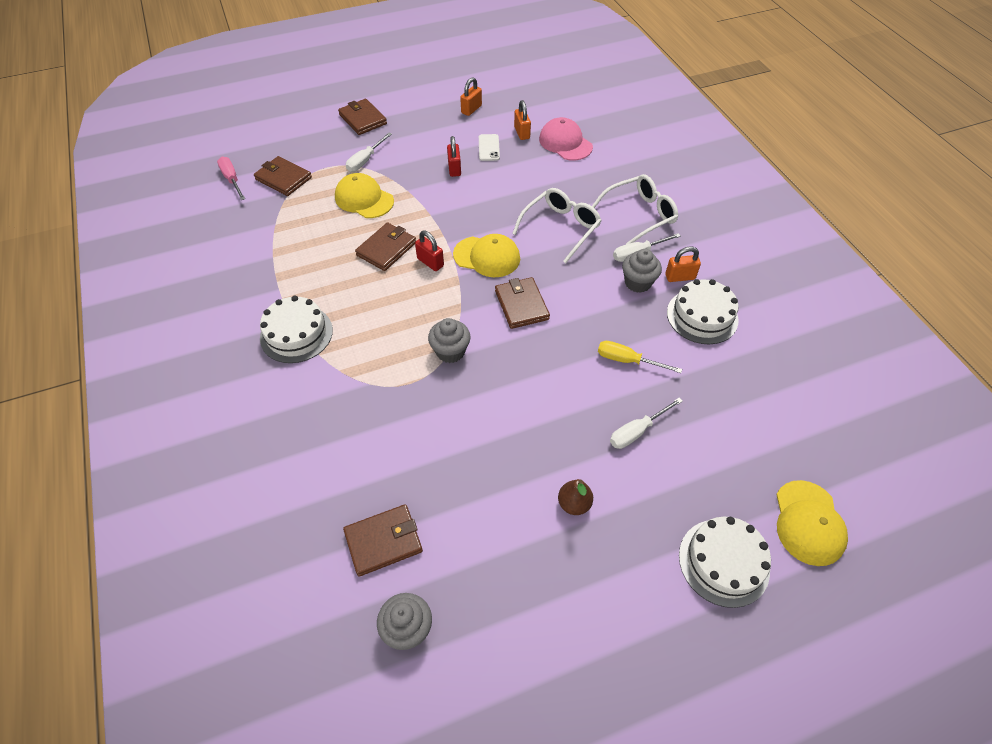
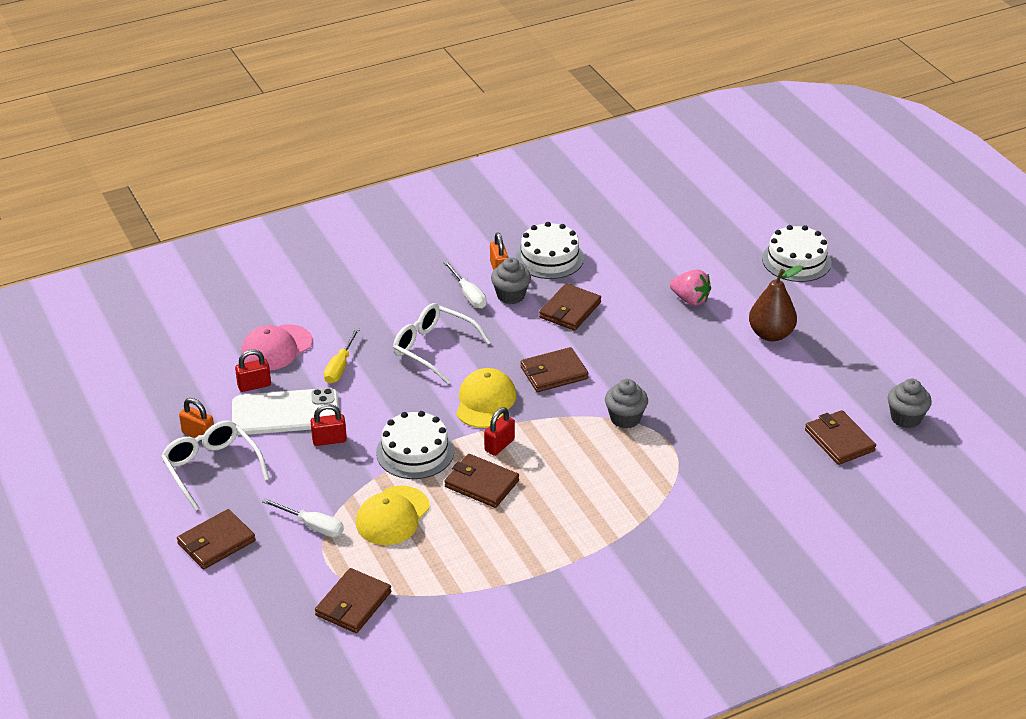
camera: 95 degrees left, 15 degrees down
(232, 179) = (357, 660): pink screwdriver -> none
(296, 334) = (624, 539): white cake -> white cake (415, 452)
(489, 148) = (285, 413): white phone -> white phone, size x2.03
(522, 133) = (254, 385): orange padlock -> red padlock
(574, 504) = (771, 334): brown pear -> brown pear, size x1.61
(616, 325) = (570, 310): none -> brown wallet
(627, 360) = (613, 304): yellow screwdriver -> yellow screwdriver (340, 367)
(637, 431) = (690, 299): white screwdriver -> pink strawberry
(640, 215) = (407, 292): white glasses -> white glasses (212, 468)
(808, 523) = (751, 219): yellow cap -> none

